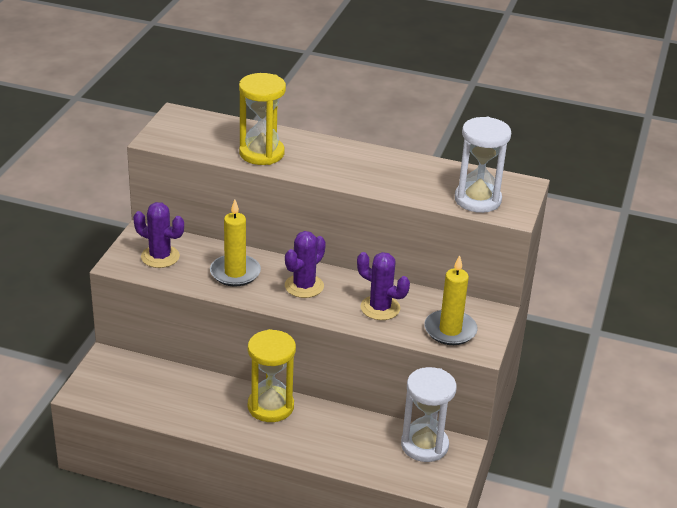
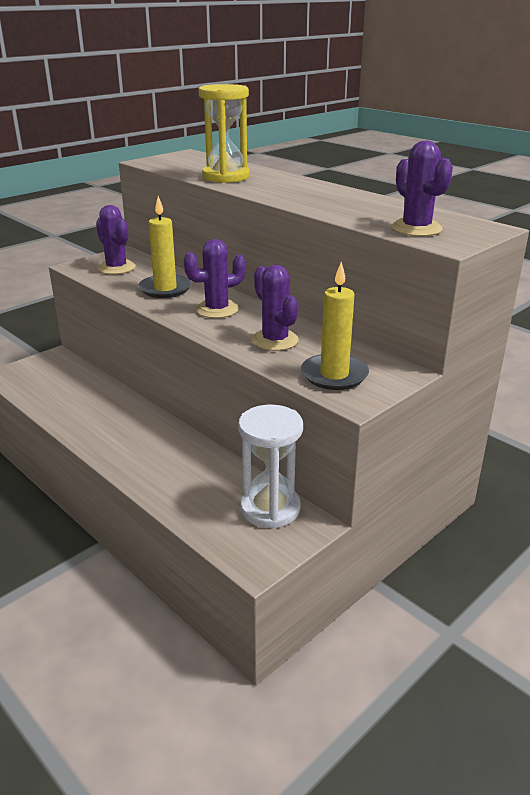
camera: 30 degrees right, 5 degrees down
(270, 406) = (148, 427): yellow hourglass -> none
(477, 200) = (416, 229): white hourglass -> purple cactus

